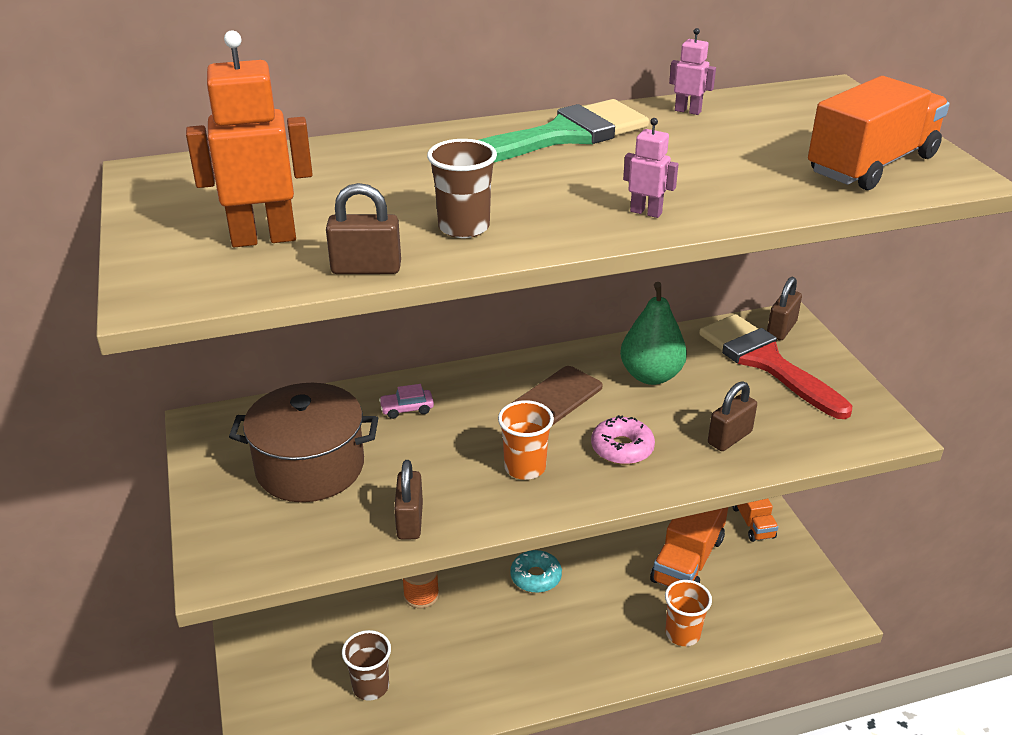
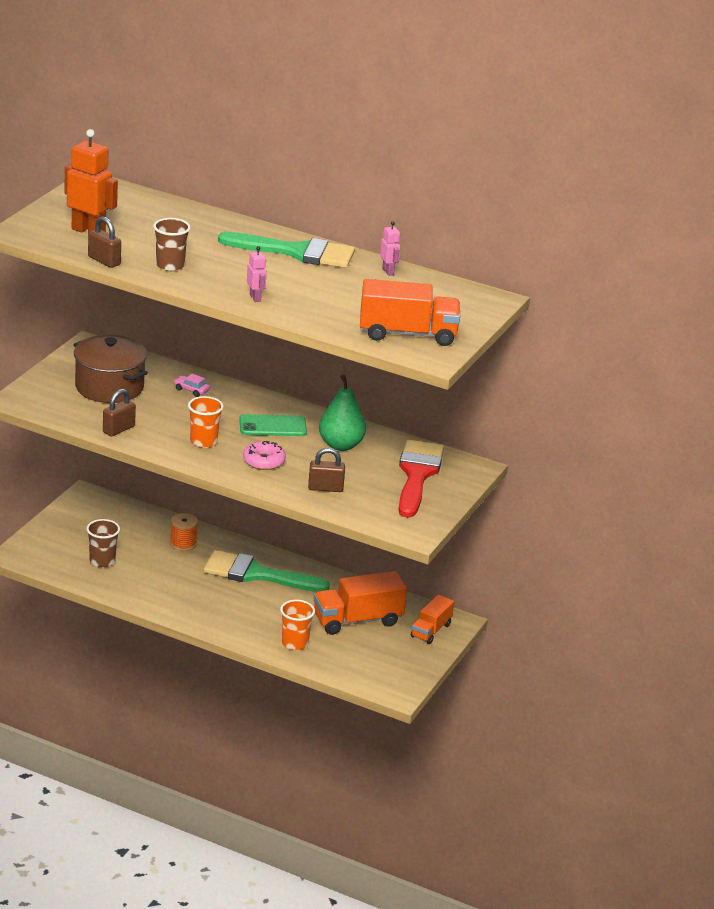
camera: 40 degrees right, 5 degrees down
(536, 577) = (257, 574): turquoise donut -> green brush
(556, 397) = (272, 426): brown phone -> green phone
(781, 329) = (461, 468): brown padlock -> none

